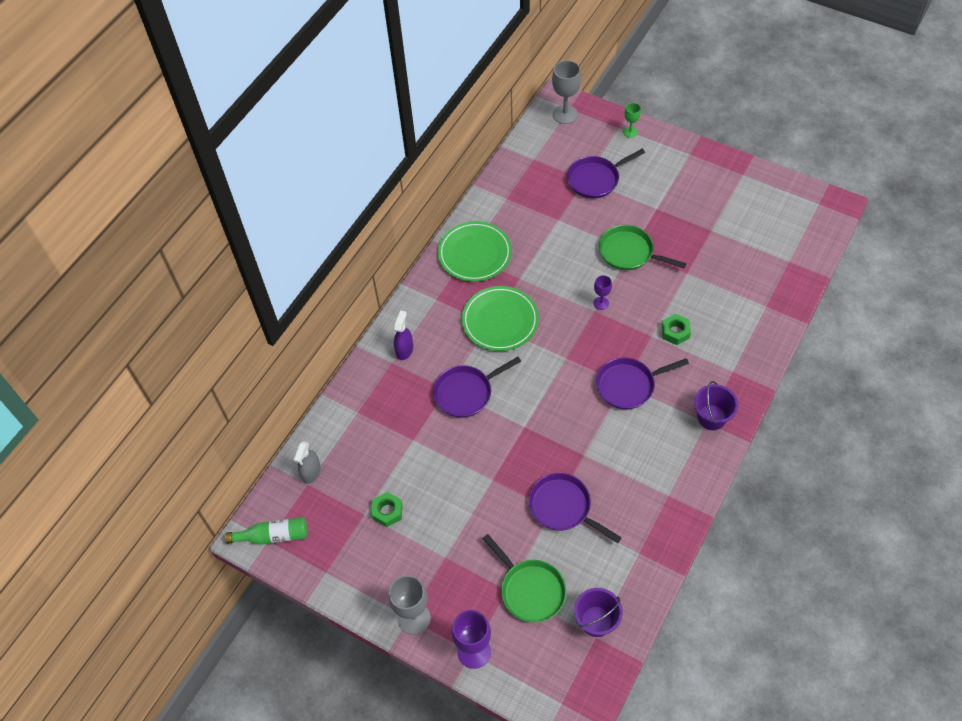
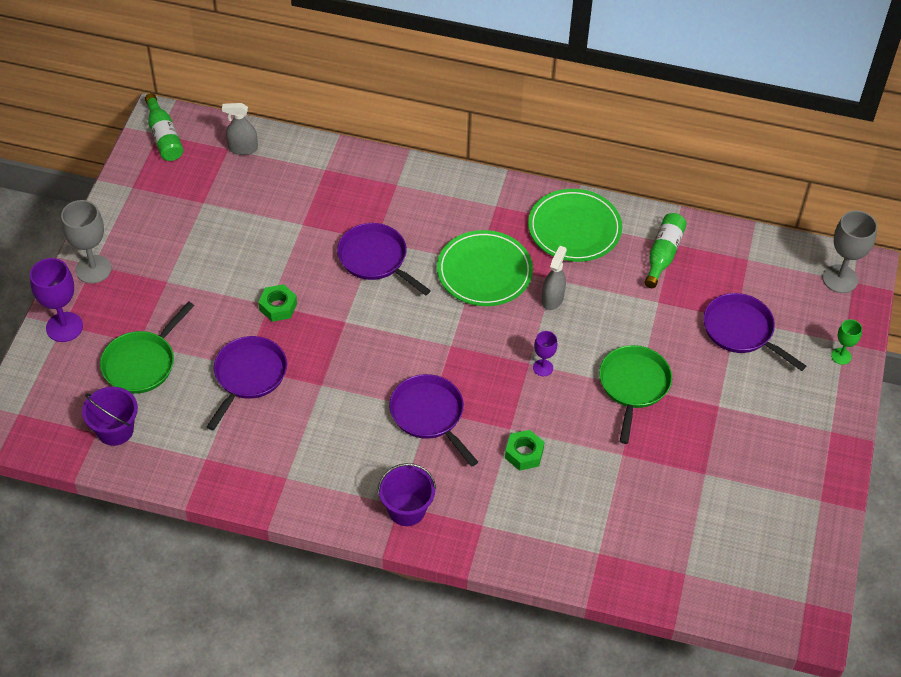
camera: 70 degrees right, 5 degrees down
(387, 511) = (210, 221): green nut -> green nut (278, 307)
(404, 350) = (416, 192): purple spray bottle -> none
(515, 206) = (663, 254): none -> green bottle
(538, 283) = (552, 299): none -> grey spray bottle

